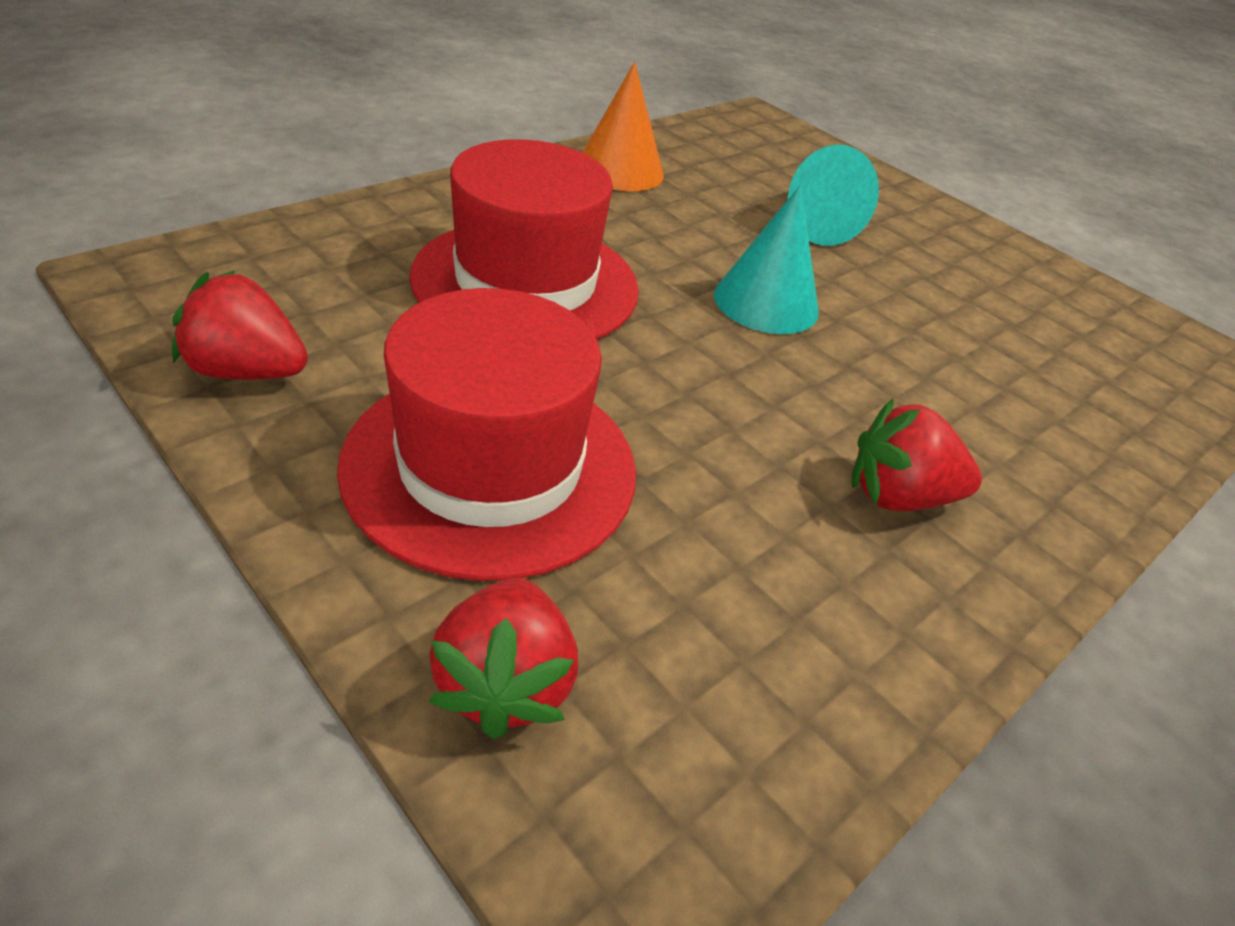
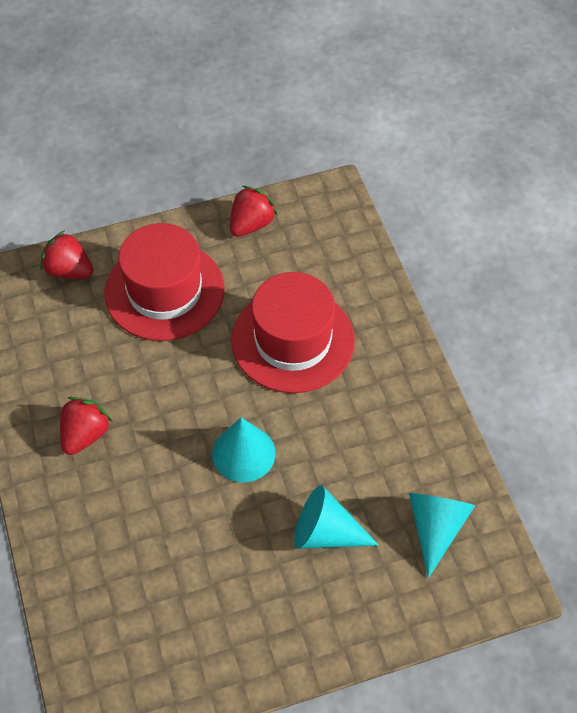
camera: 120 degrees right, 15 degrees up
(620, 170) = (419, 435): orange cone -> none
(733, 156) = (436, 528): none -> turquoise cone

